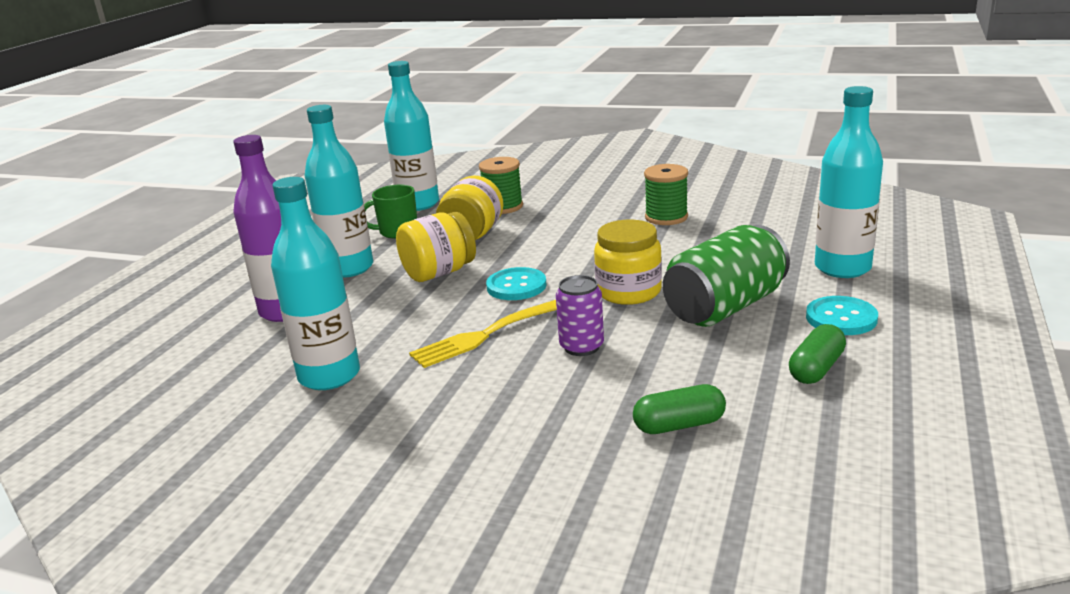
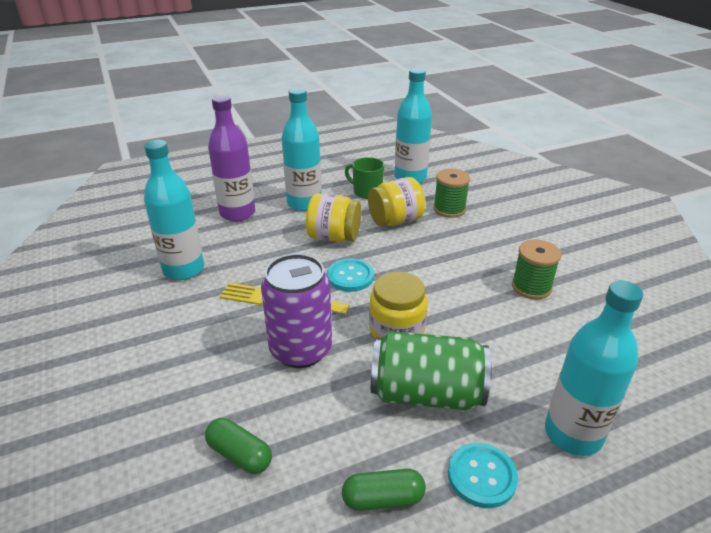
camera: 45 degrees right, 10 degrees up
(581, 347) = (301, 349): purple can -> purple can, size x1.77

